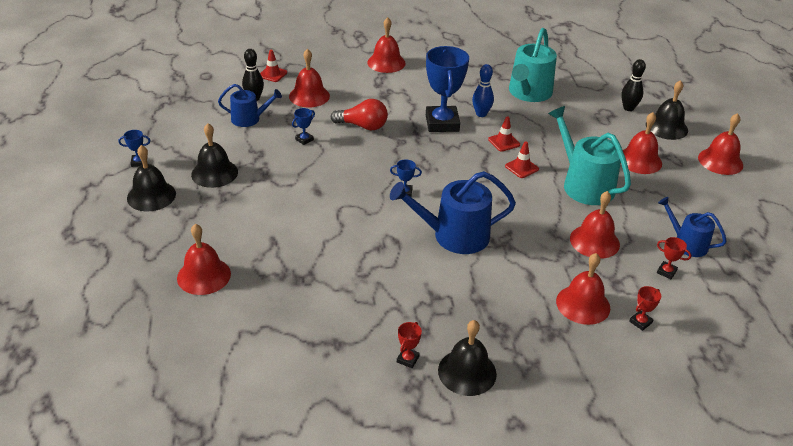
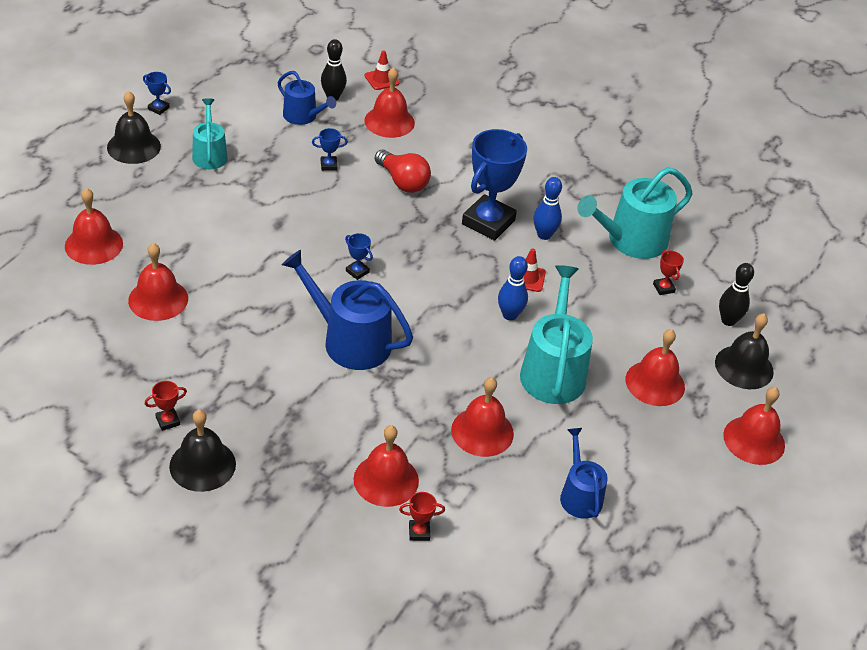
camera: 35 degrees right, 5 degrees up
(214, 173) = (209, 154): black bell -> turquoise watering can
(386, 62) = (515, 124): red bell -> red bell (158, 299)
(521, 167) = (509, 315): red traffic cone -> blue bowling pin
(666, 272) = (515, 507): red trophy -> red trophy (663, 288)

